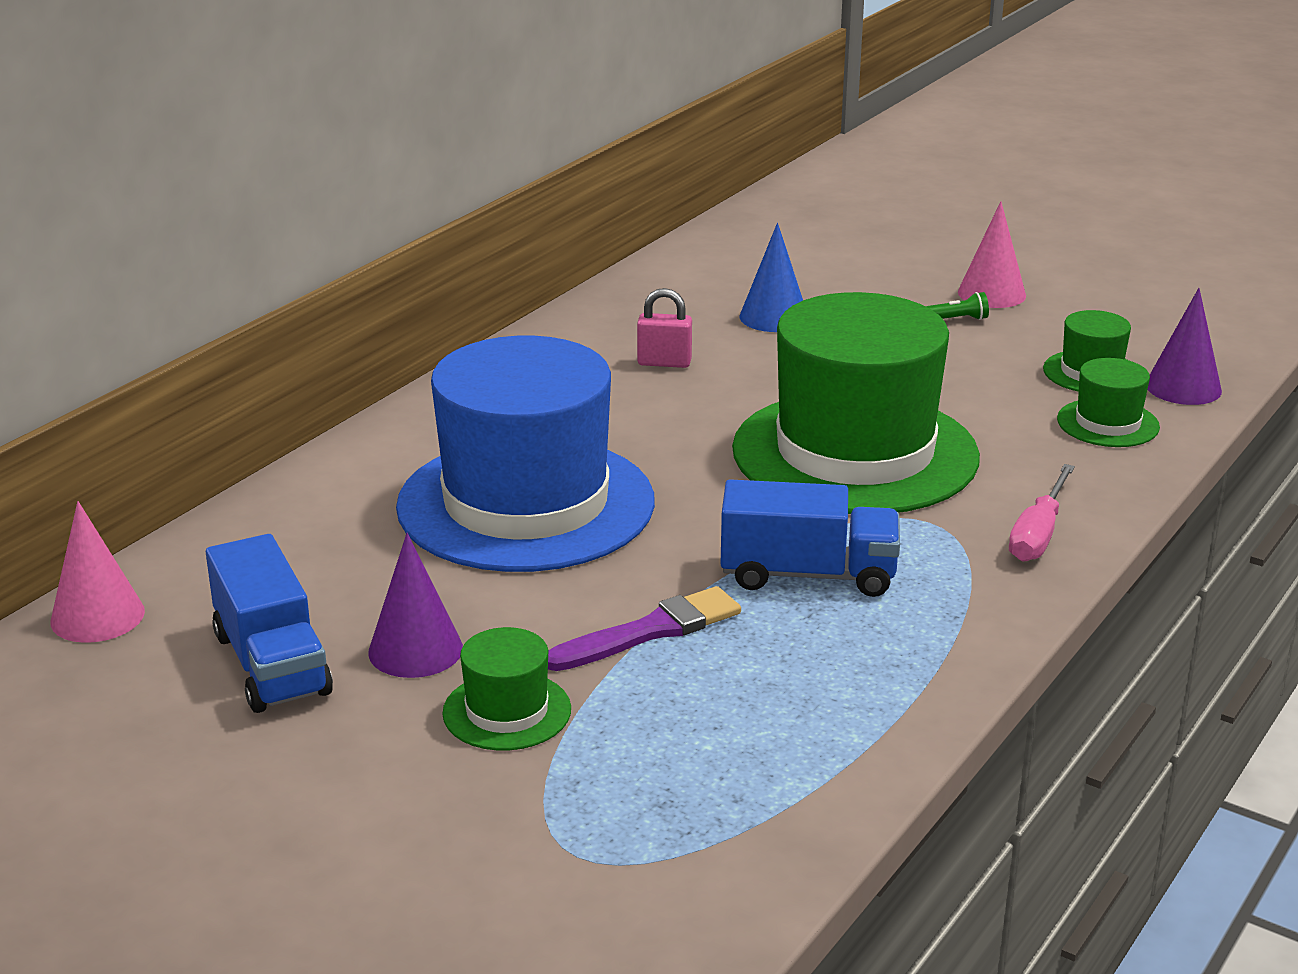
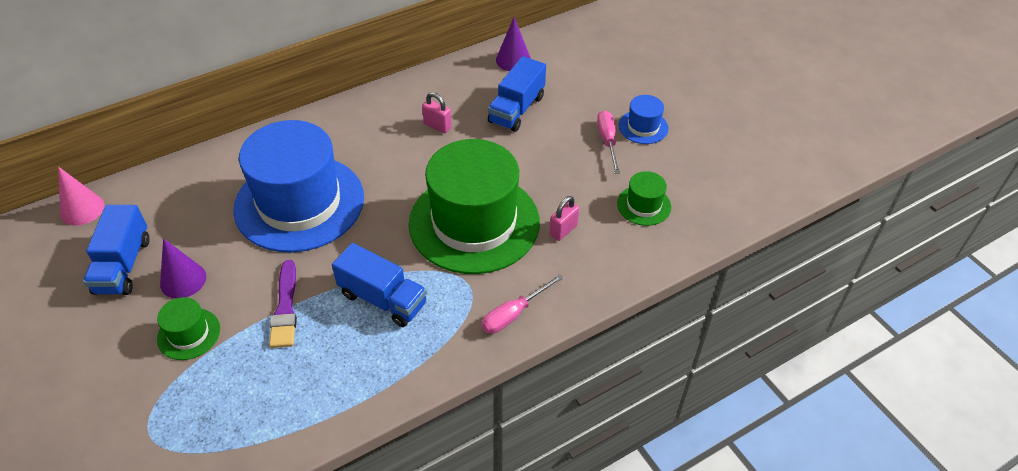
camera: 25 degrees right, 20 degrees up
(650, 631) = (285, 308): purple brush -> purple brush turned 90 degrees clockwise
(774, 317) = (517, 109): blue cone -> blue truck
(956, 319) = (607, 141): green flashlight -> pink screwdriver
(991, 293) = (643, 127): pink cone -> blue hat
(1004, 427) = (563, 230): none -> pink padlock
(1108, 423) = (619, 247): green hat -> none
(1183, 387) = (683, 234): purple cone -> purple cone (513, 60)

